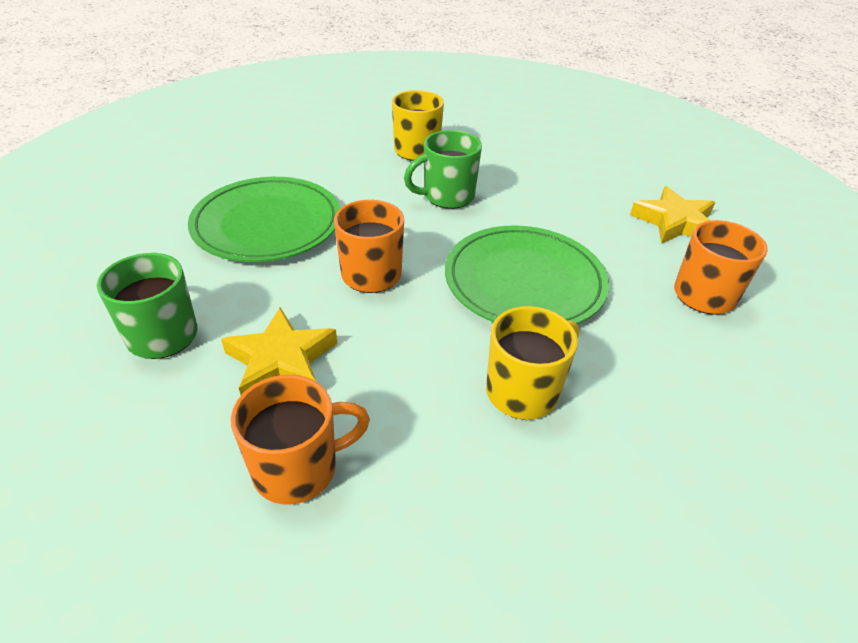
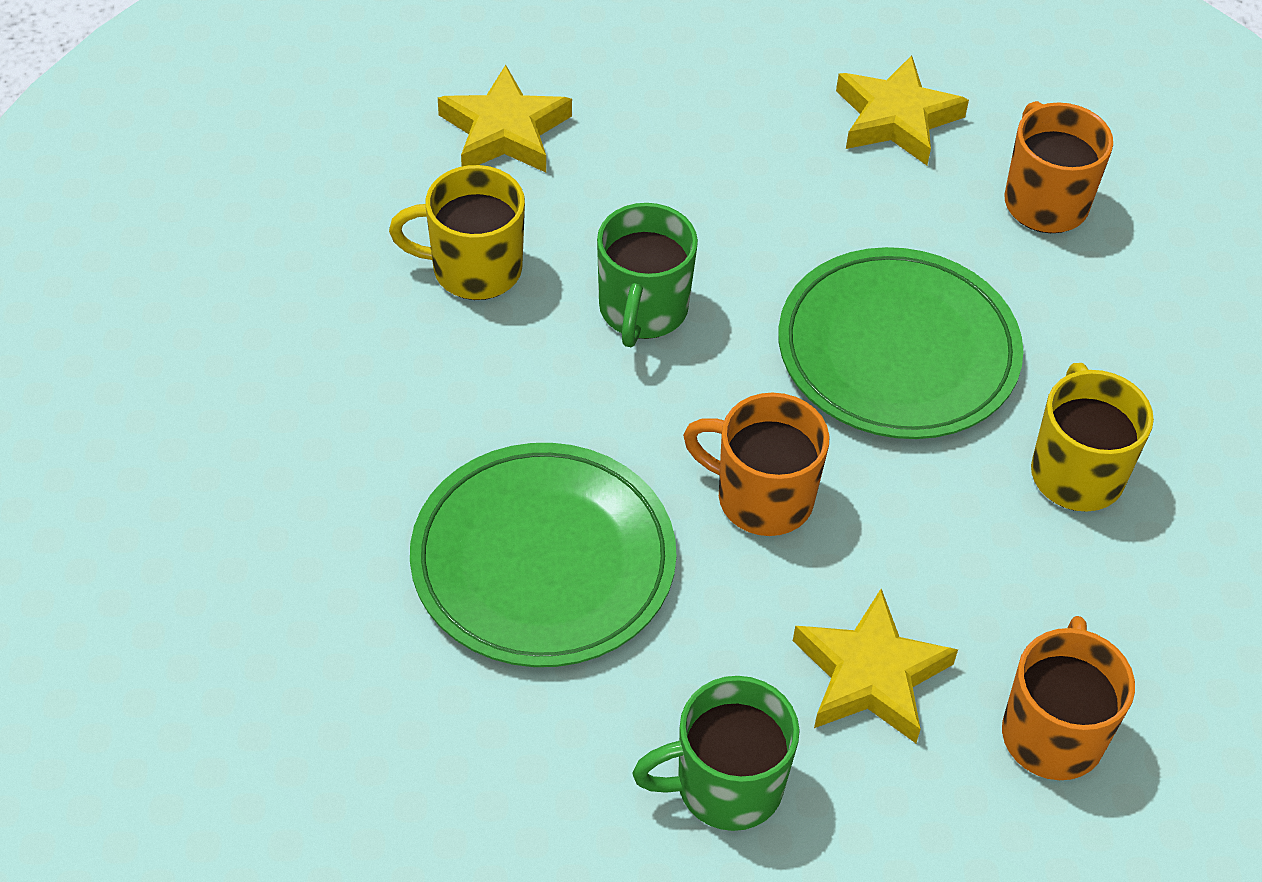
camera: 55 degrees left, 10 degrees up
(499, 131) = (505, 131): none -> yellow star

